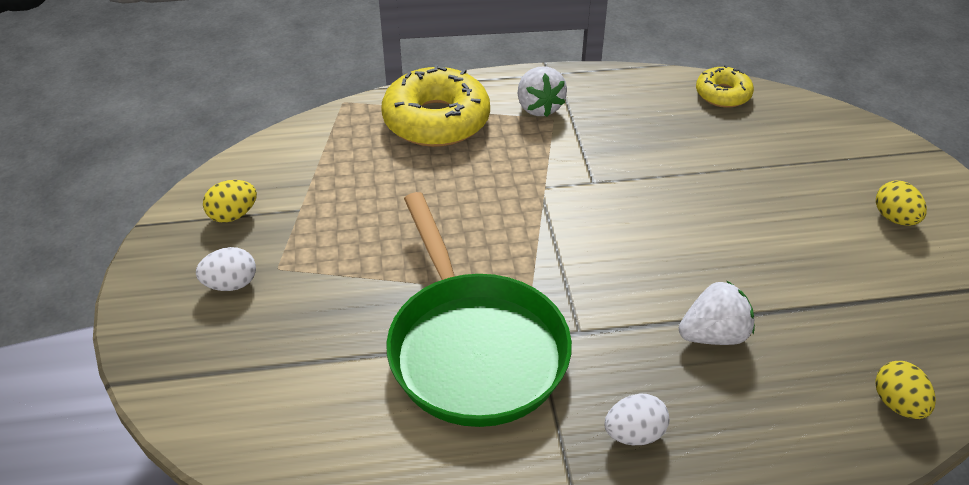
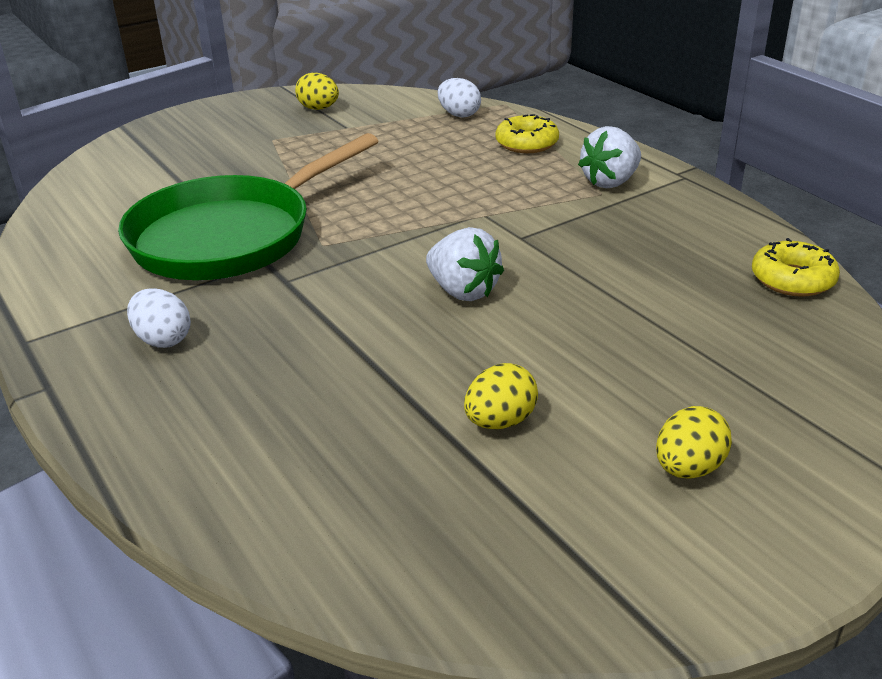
camera: 65 degrees right, 10 degrees down
(231, 284) = (242, 129): white egg -> white egg (459, 115)
(436, 120) = (527, 143): yellow donut -> yellow donut, size x0.54
(713, 335) = (333, 359): white strawberry -> white strawberry (463, 291)
(898, 404) = (300, 523): yellow egg -> yellow egg (500, 421)

